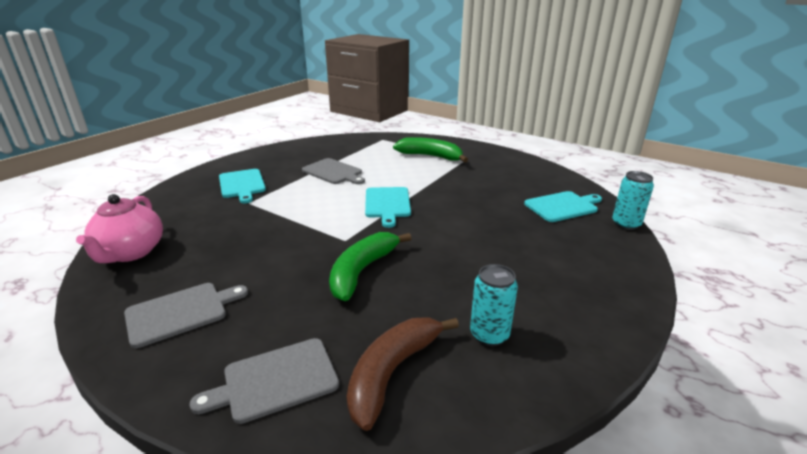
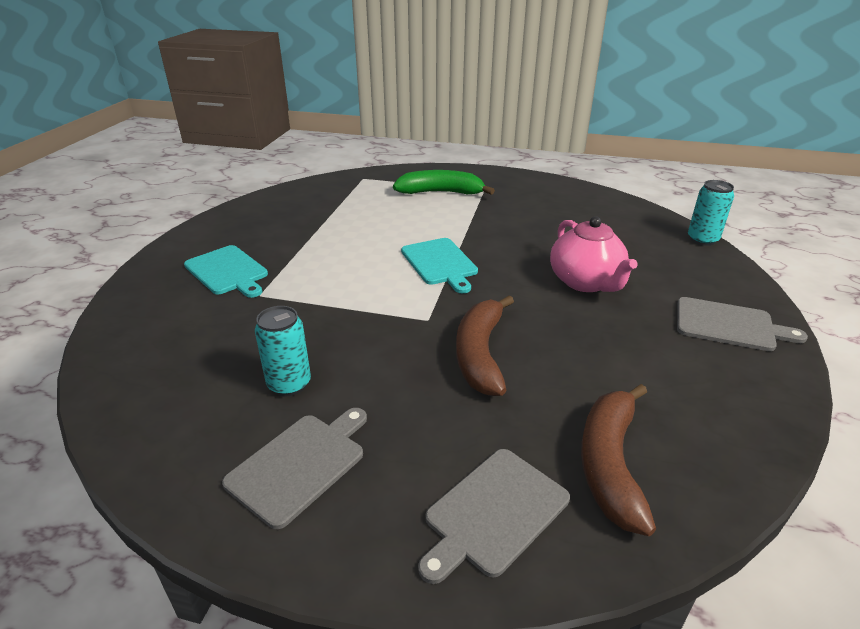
camera: 20 degrees left, 5 degrees up
(130, 252) = (149, 401): pink teapot -> pink teapot (586, 282)
(333, 172) = (338, 233): grey cutting board -> grey cutting board (729, 325)
(362, 271) = (480, 354): green banana -> brown banana
(489, 335) = (671, 393): turquoise can -> turquoise can (289, 384)
(563, 206) = (629, 230): turquoise cutting board -> none

